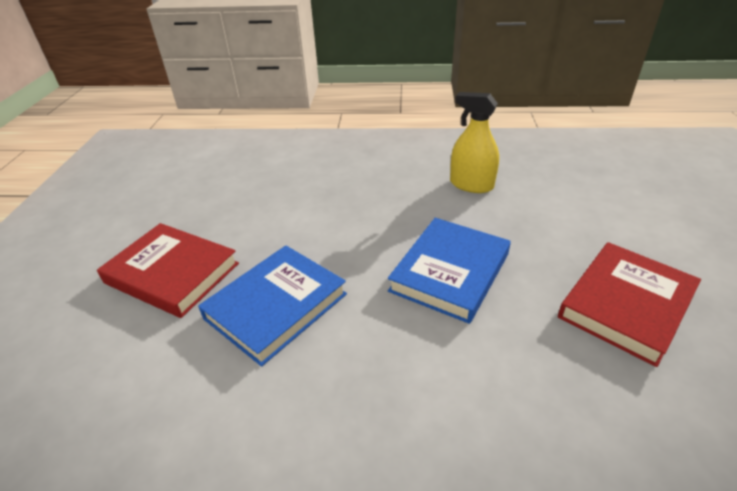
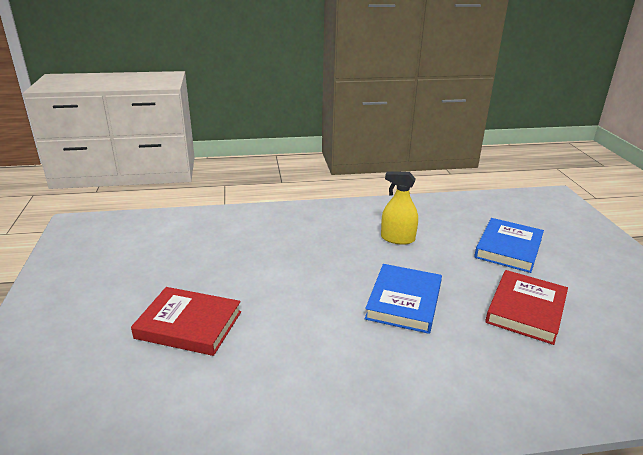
camera: 15 degrees left, 10 degrees down
(276, 306) = (285, 339): blue book -> blue book (508, 248)

